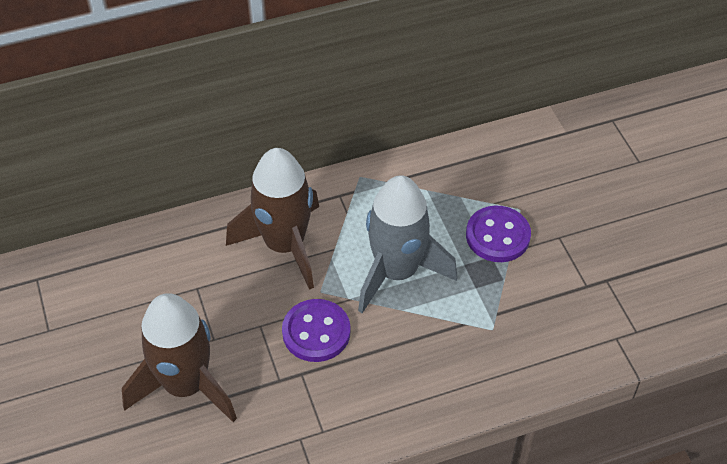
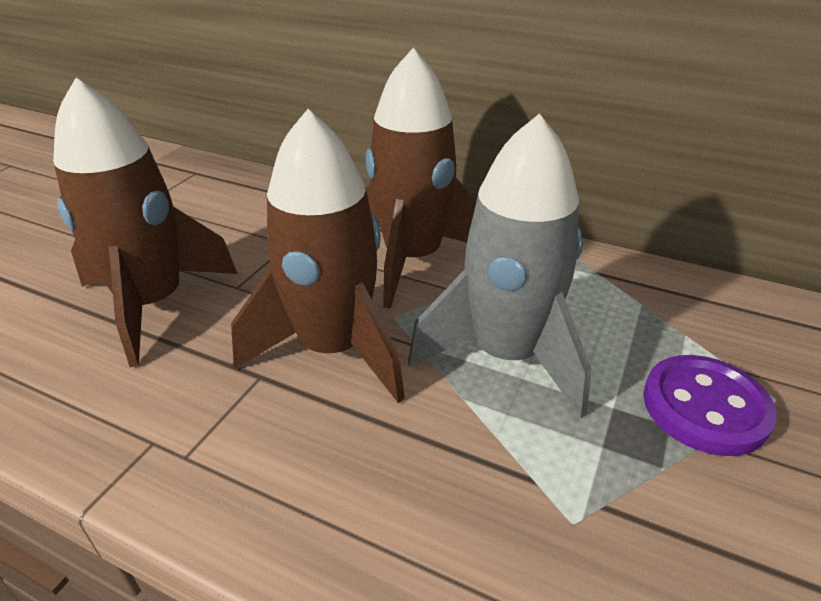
camera: 45 degrees right, 15 degrees down
(316, 332) = (333, 348): purple button -> brown rocket

